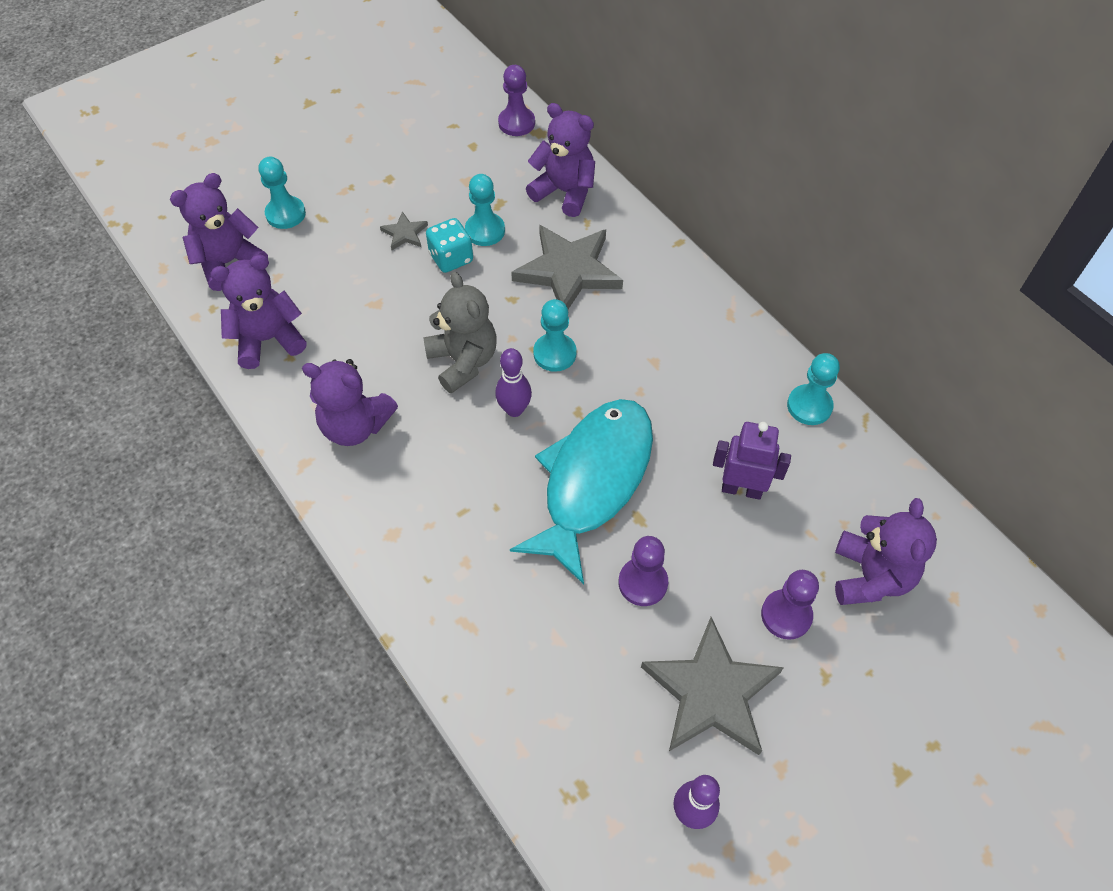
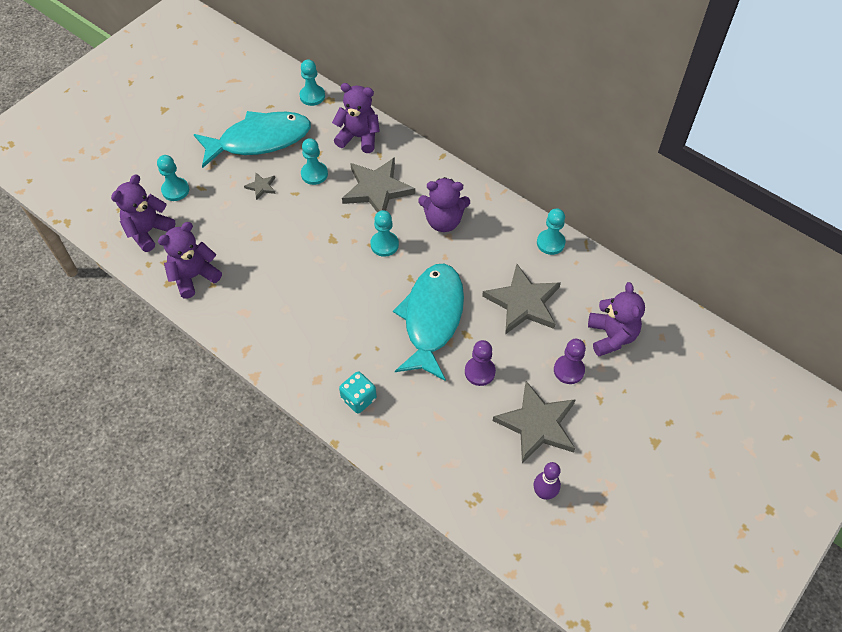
camera: 15 degrees left, 0 degrees up
(355, 426) = (271, 318): purple teddy bear -> purple teddy bear (443, 221)
(424, 169) = (259, 140): none -> turquoise fish
(451, 258) = (298, 197): turquoise dice -> turquoise dice (358, 398)
(463, 361) = (327, 262): grey teddy bear -> none
(514, 409) = (369, 285): purple bowling pin -> none
(516, 123) = (312, 96): purple pawn -> turquoise pawn
(741, 489) = (523, 302): purple robot -> grey star

